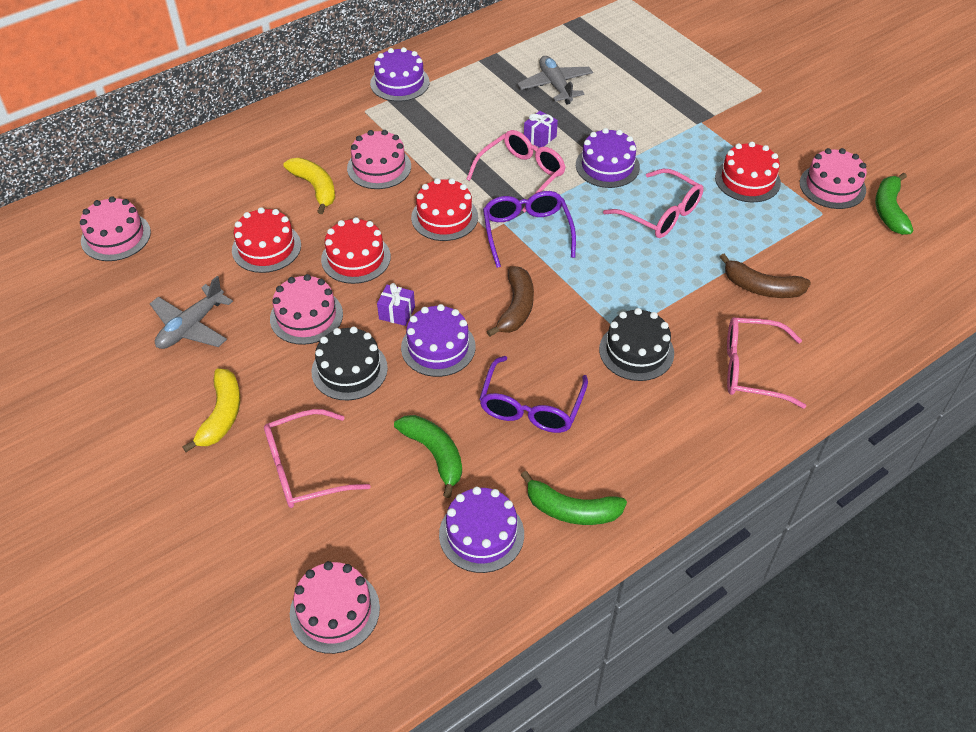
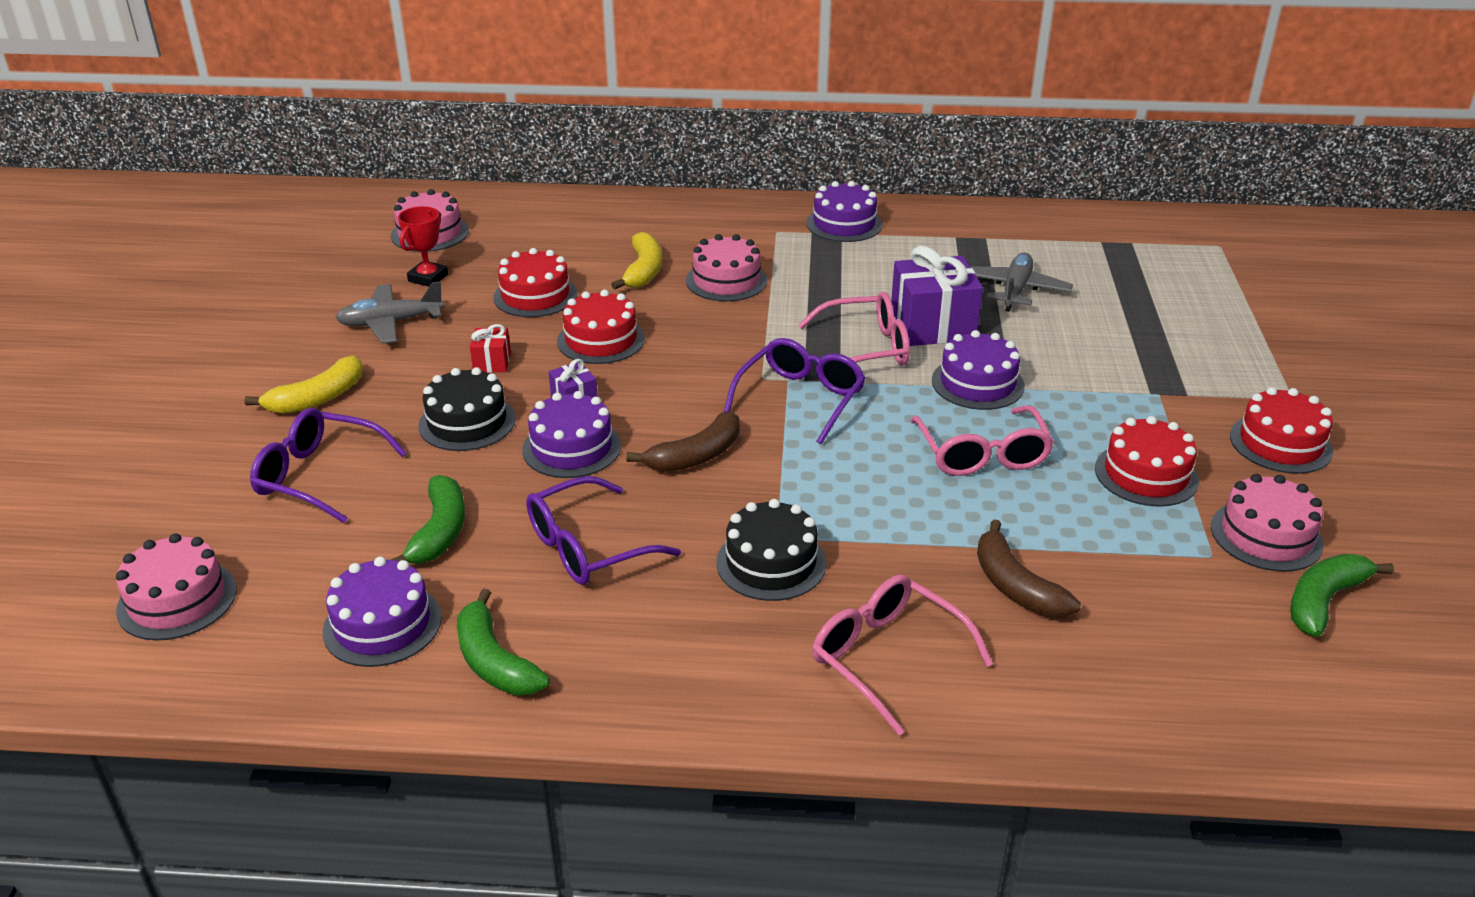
camera: 40 degrees right, 15 degrees down
(168, 275) = (428, 278): none -> red trophy
(305, 468) = (319, 476): pink glasses -> purple glasses
(306, 316) = (492, 362): pink cake -> red gift
(444, 217) = (733, 347): red cake -> red cake (1280, 443)
(540, 138) = (932, 326): purple gift -> purple gift, size x2.07

